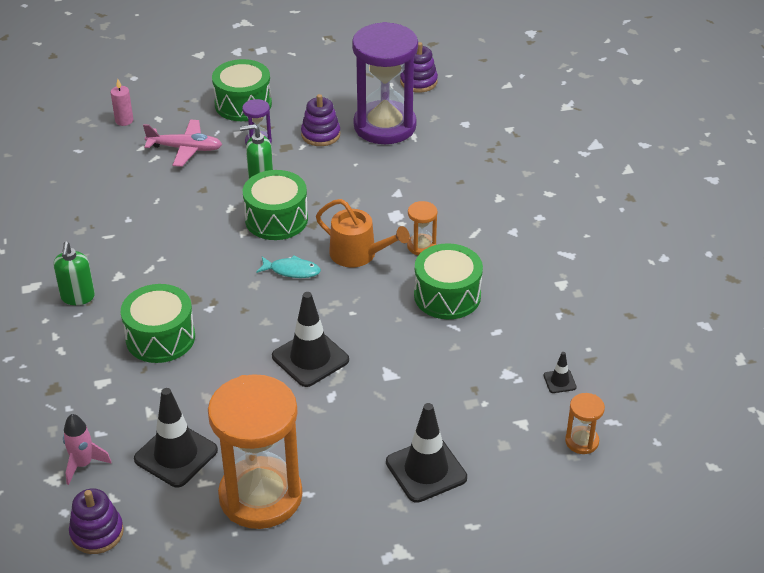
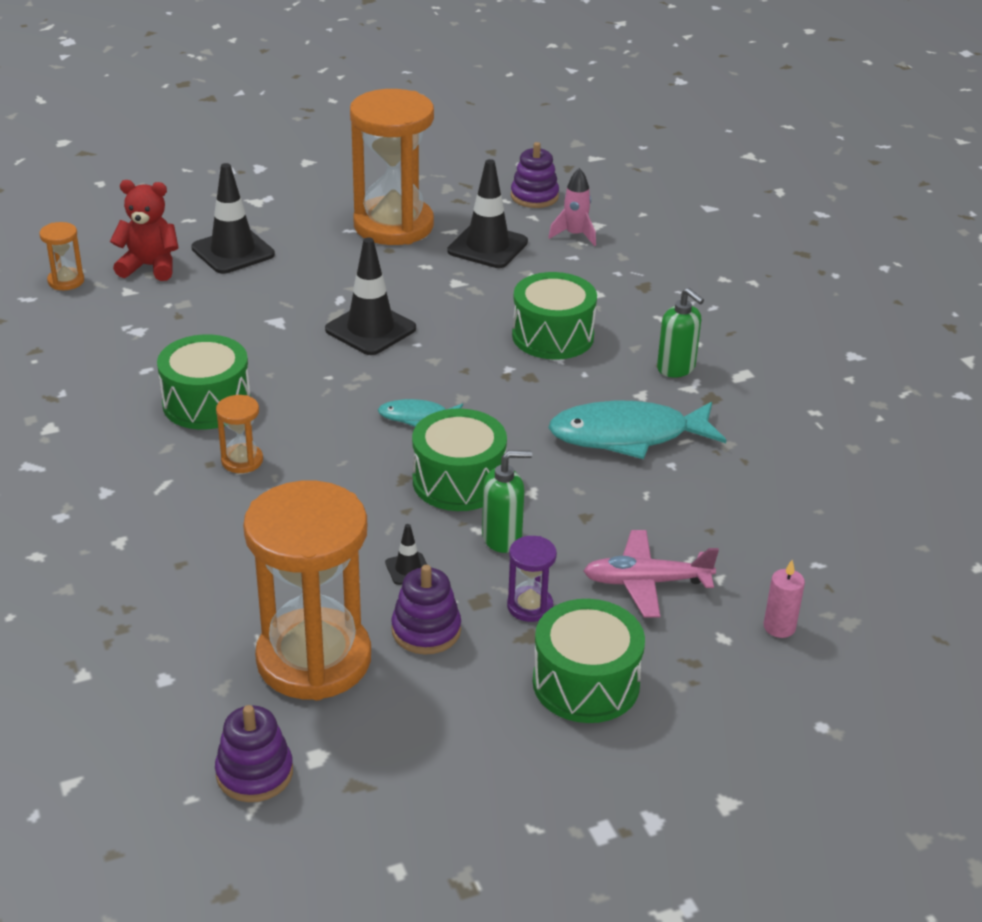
camera: 170 degrees right, 5 degrees down
(78, 297) = (676, 368): green soap dispenser -> green soap dispenser turned 150 degrees clockwise
(146, 243) = (628, 436): none -> turquoise fish
(358, 254) = (331, 444): orange watering can -> none
(385, 126) = (314, 659): purple hourglass -> orange hourglass
(505, 455) = (150, 267): none -> red teddy bear
(559, 381) = (77, 328): black traffic cone -> black traffic cone (408, 569)

